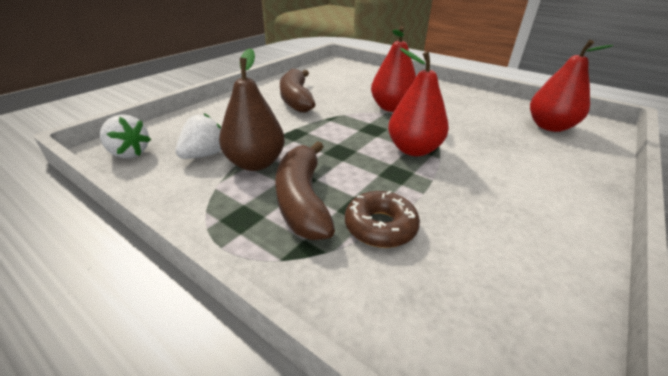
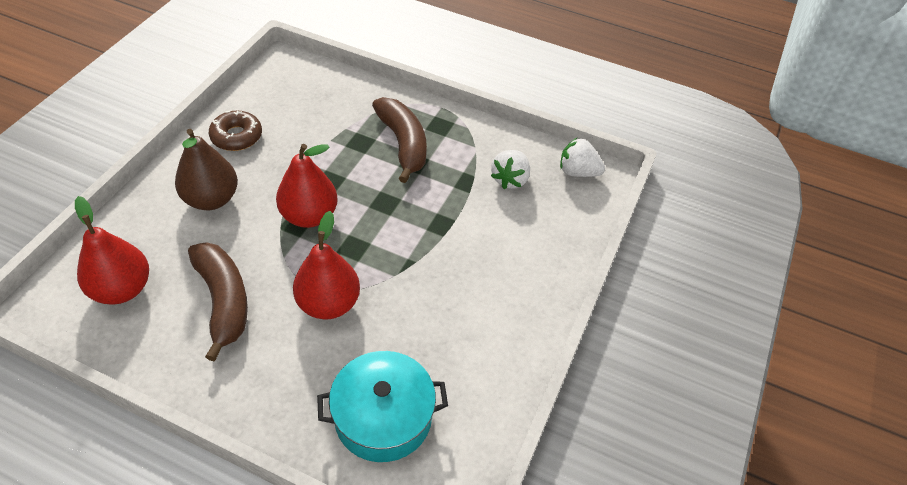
camera: 165 degrees right, 15 degrees up
(255, 163) = (458, 175): brown pear -> brown pear (211, 199)
(296, 99) = (469, 305): brown banana -> brown banana (223, 301)
(361, 77) = (383, 417): none -> turquoise pot
(380, 226) = (343, 130): brown donut -> brown donut (236, 136)

